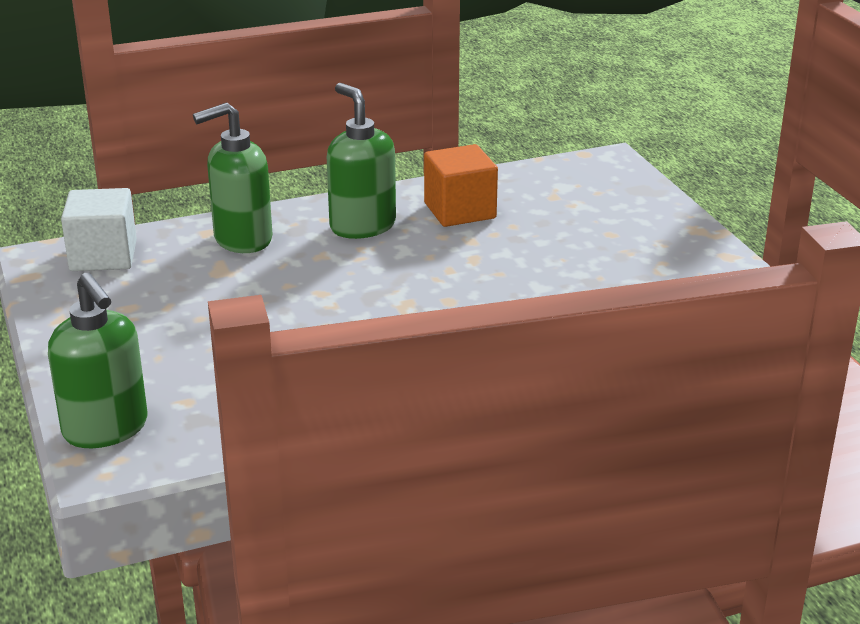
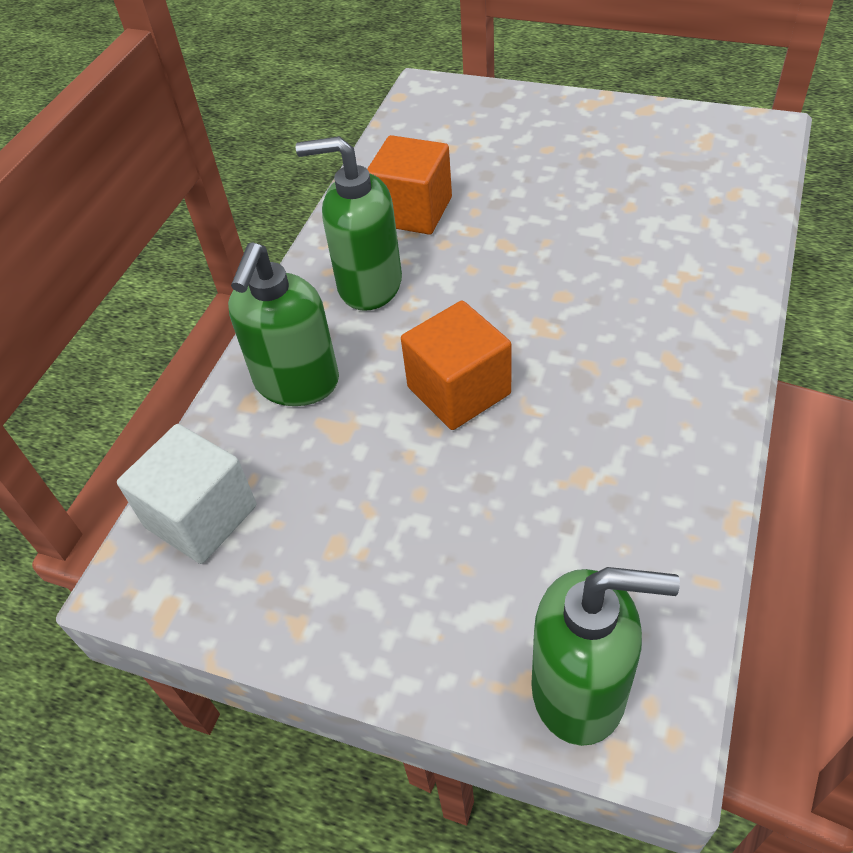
camera: 45 degrees left, 20 degrees up
(304, 296) = (459, 390): none -> orange cube

